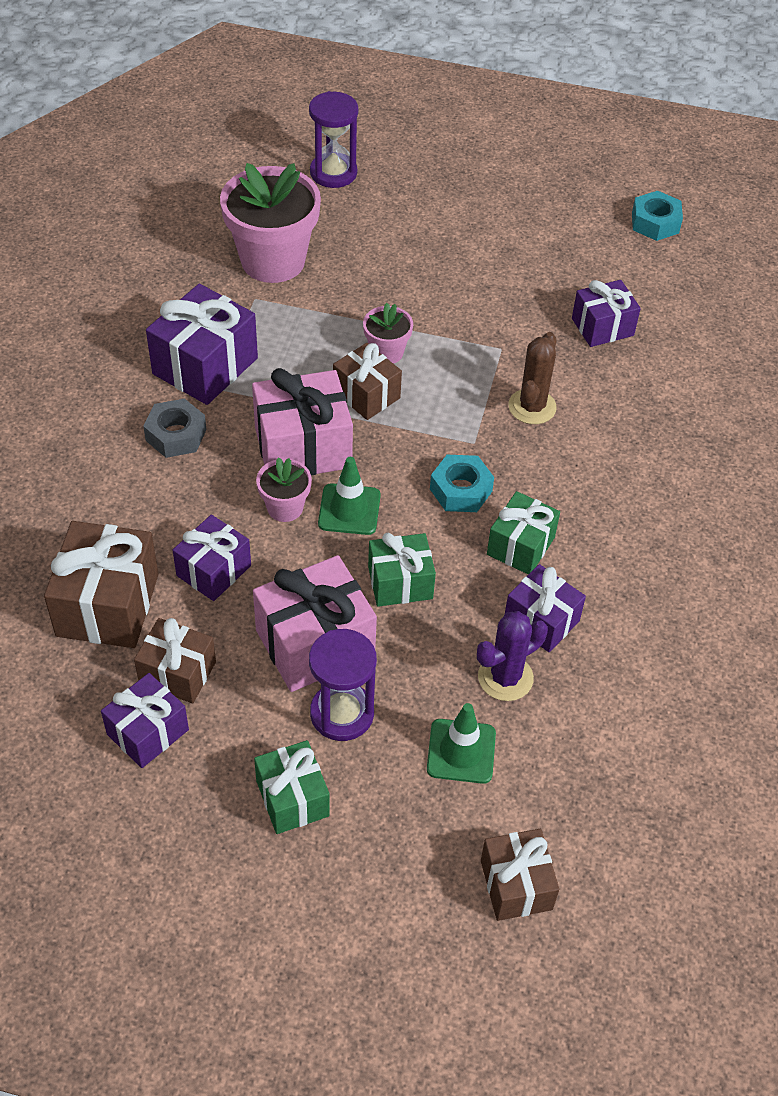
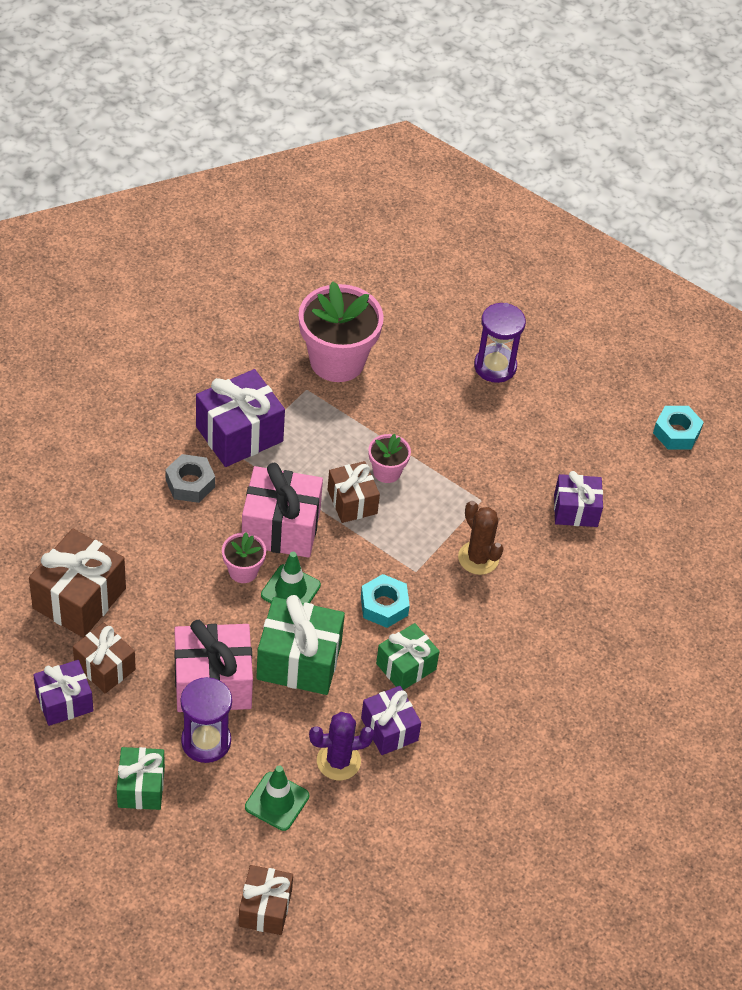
camera: 20 degrees right, 0 degrees up
(214, 570) = (167, 600): purple gift -> none
(333, 173) = (427, 297): purple hourglass -> purple hourglass (495, 366)
(400, 582) = (299, 661): green gift -> green gift, size x1.58
(532, 407) = (478, 558): brown cactus -> brown cactus turned 75 degrees counterclockwise

